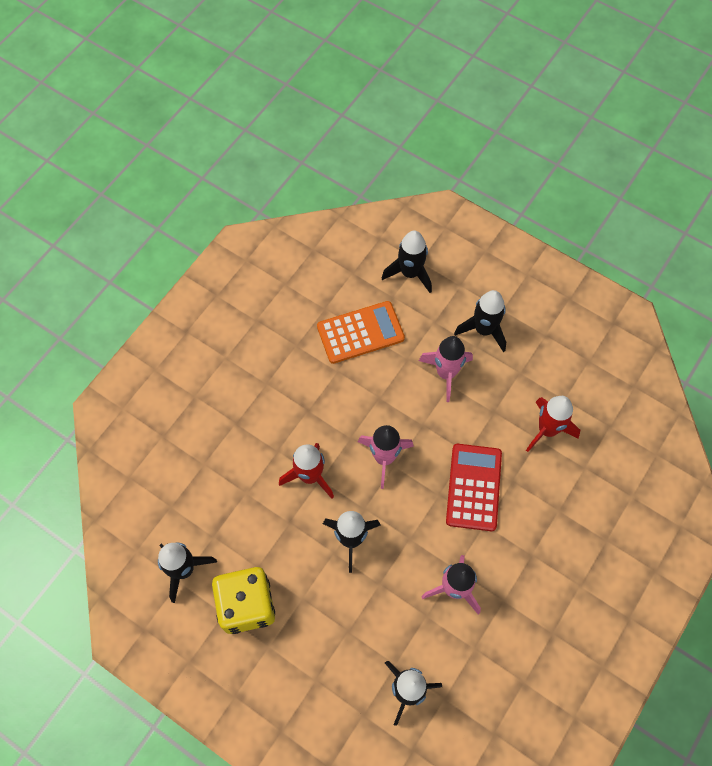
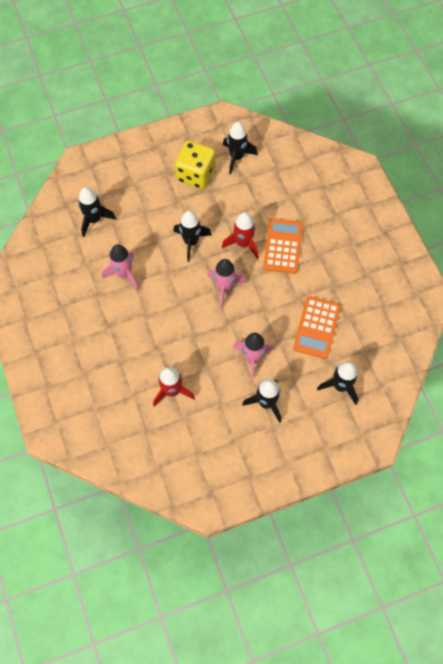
camera: 125 degrees right, 0 degrees up
(281, 429) = (283, 246): none -> orange calculator
(474, 487) = (170, 324): red calculator -> none

